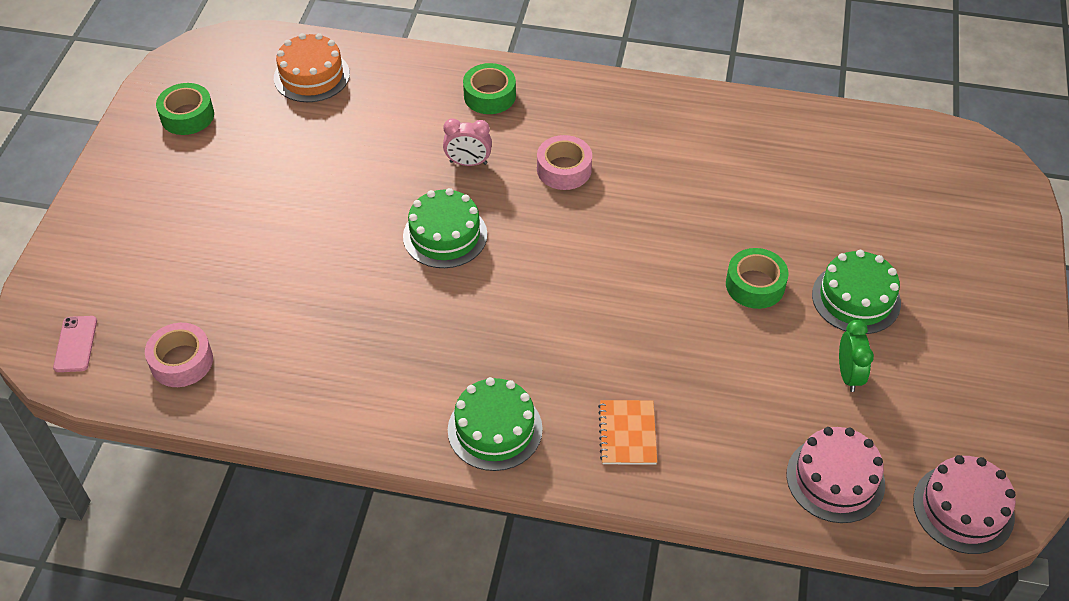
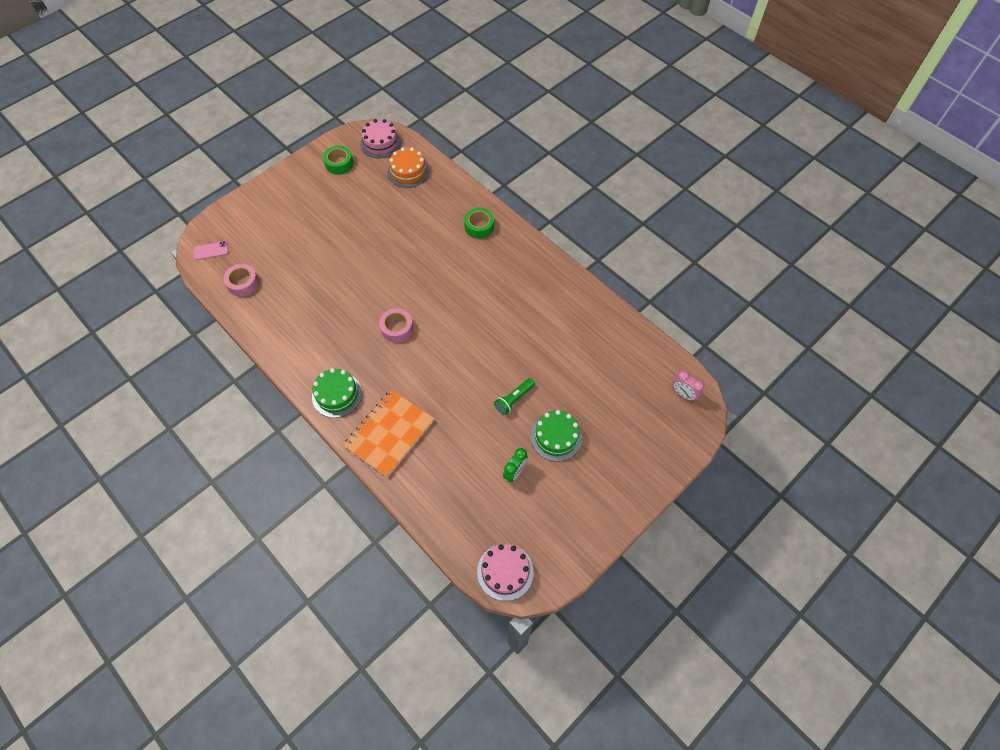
camera: 35 degrees right, 10 degrees up
(76, 344) = (211, 250): pink phone -> pink phone turned 45 degrees clockwise
(445, 235) = (396, 288): green cake -> none
(468, 163) = (438, 257): pink clock -> pink clock (683, 394)
(564, 169) = (479, 285): pink tape -> pink tape (397, 328)
(627, 433) = (390, 434): orange notebook -> orange notebook, size x1.92
(755, 285) = (514, 399): green tape -> green flashlight
(835, 479) = (460, 517): pink cake -> pink cake (380, 143)

